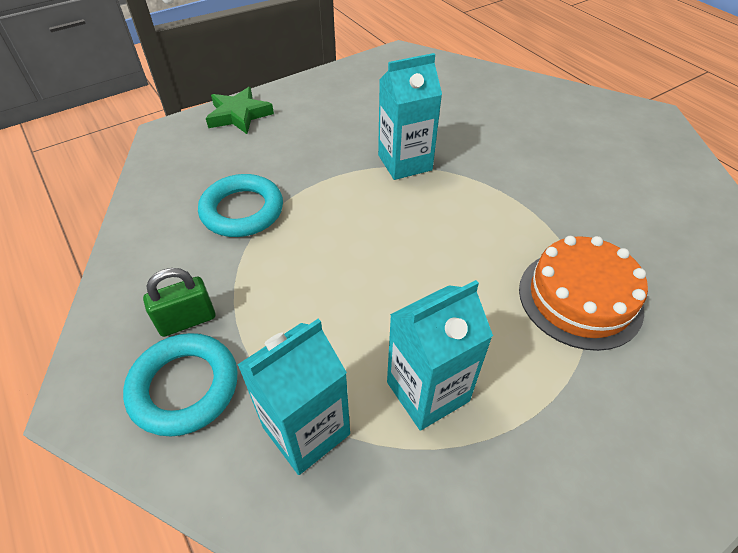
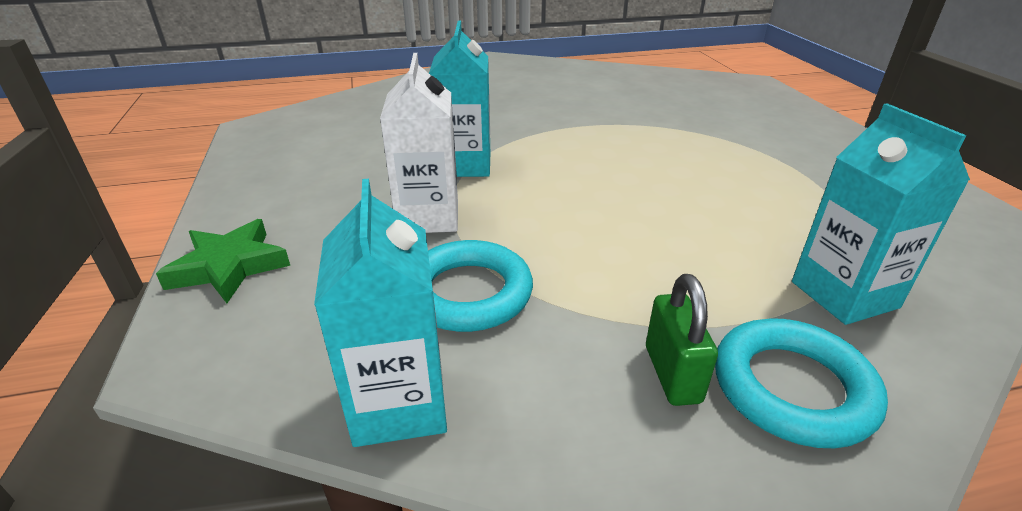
camera: 70 degrees left, 15 degrees down
(321, 168) = (428, 217): none -> white carton
(427, 391) = (788, 217): turquoise carton -> turquoise carton (399, 404)
(580, 298) = (690, 133): orange cake -> none

